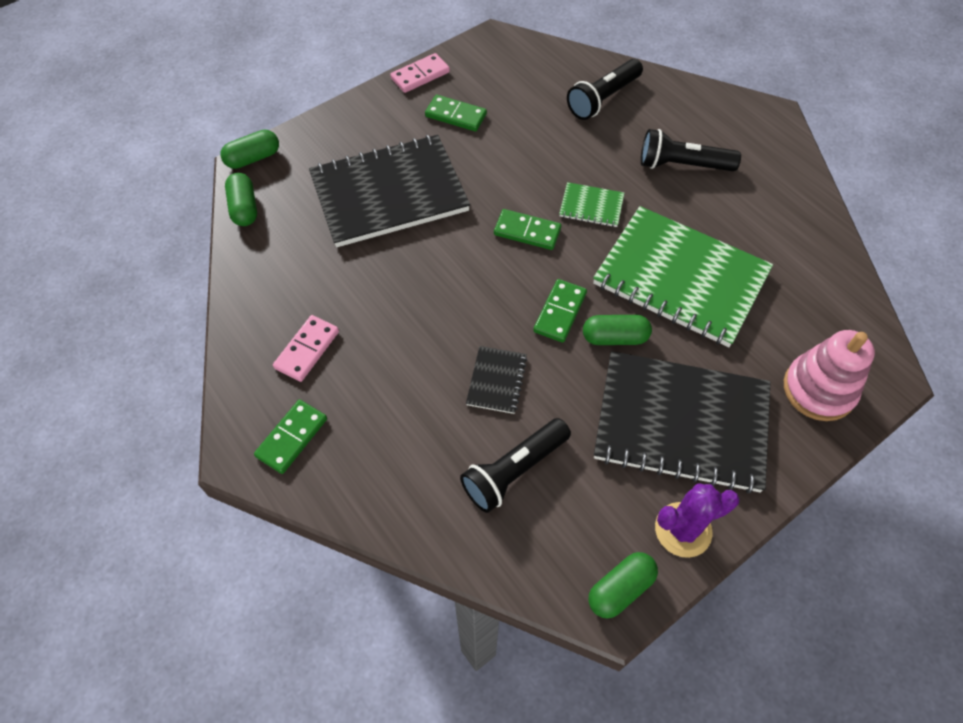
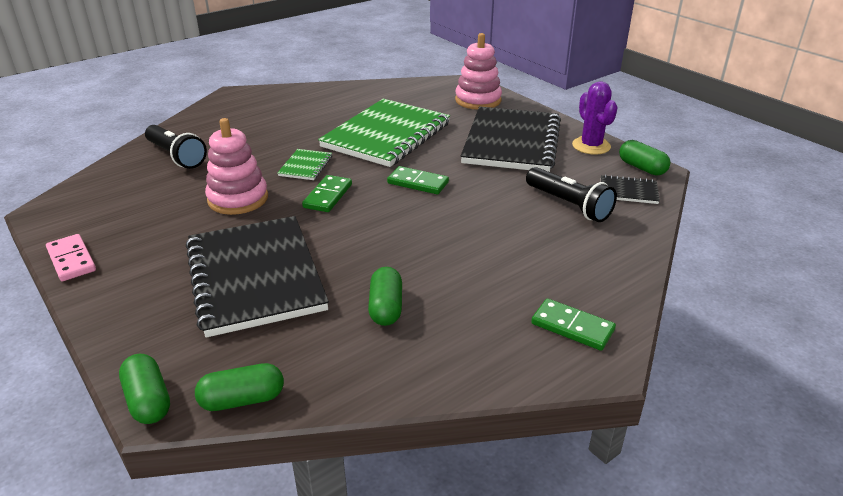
camera: 90 degrees left, 25 degrees down
(307, 350) = (466, 324): pink domino -> none
(456, 115) = (154, 235): green domino -> none
(496, 381) = (488, 212): black notebook -> black notebook (628, 191)
(518, 161) = (238, 199): none -> pink stacking toy
(614, 337) = (442, 161): green capsule -> green capsule (386, 307)
(682, 165) = (272, 128): black flashlight -> none

